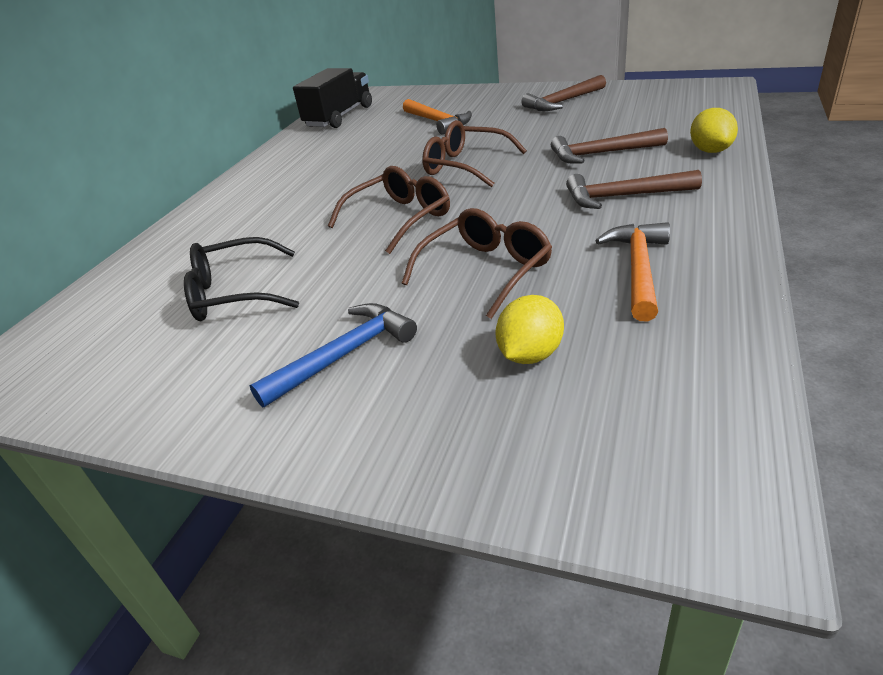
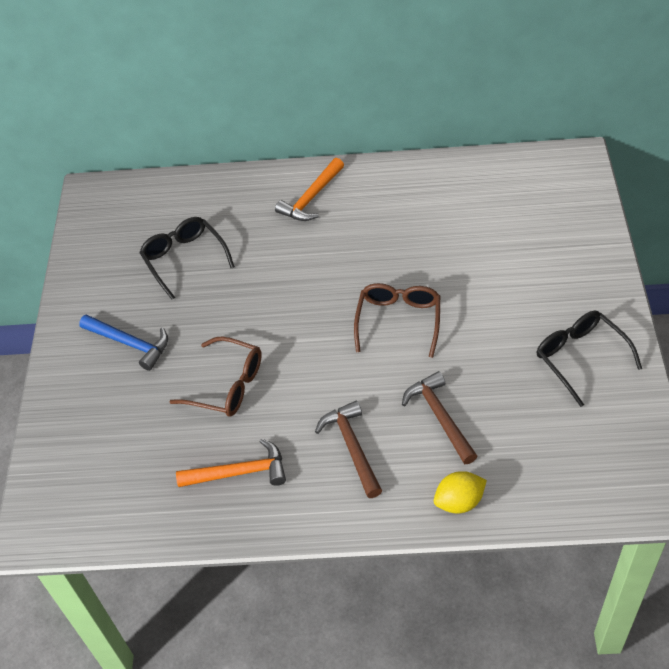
camera: 70 degrees right, 15 degrees up
(339, 117) = (505, 177): black truck -> none
(400, 218) = (295, 309): brown glasses -> none
(437, 122) = (503, 264): orange hammer -> orange hammer (311, 198)
(530, 354) = (140, 432): yellow lemon -> none
(563, 102) = (580, 357): brown hammer -> black glasses

